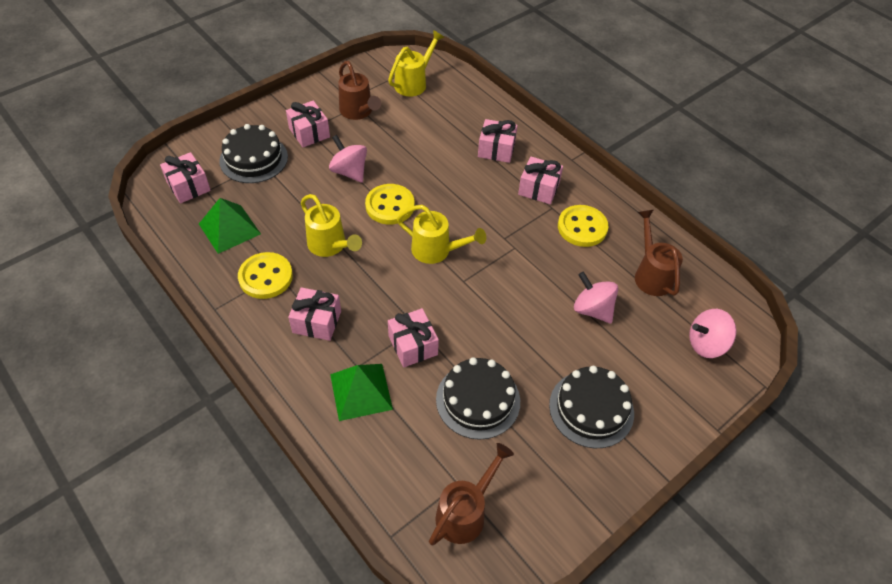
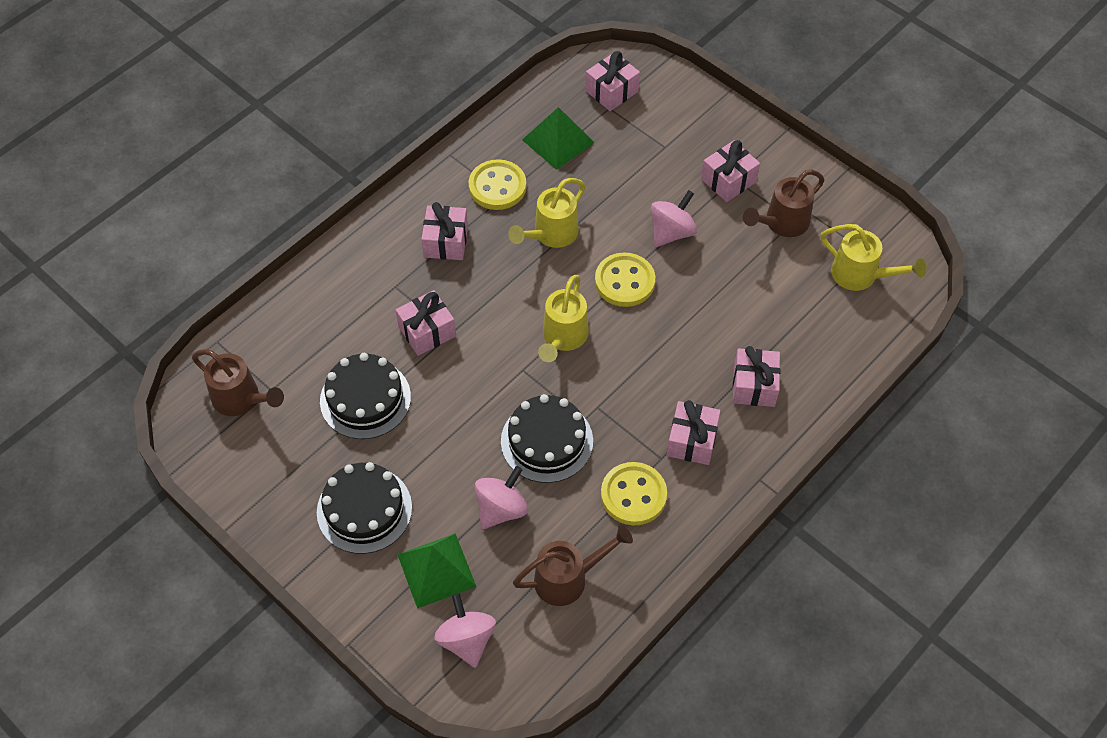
camera: 85 degrees right, 5 degrees up
(253, 159) = (669, 137): black cake -> black cake (547, 441)
(361, 391) = (366, 294): green pyramid -> green pyramid (436, 570)

